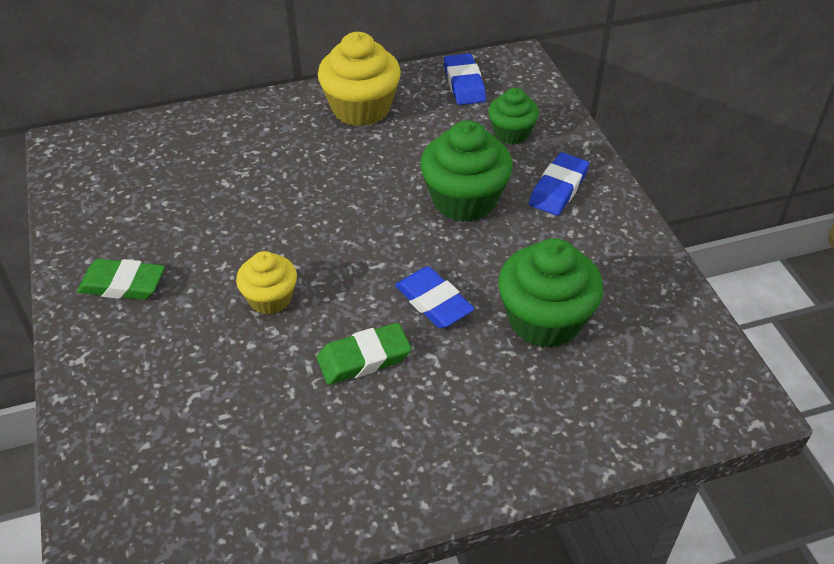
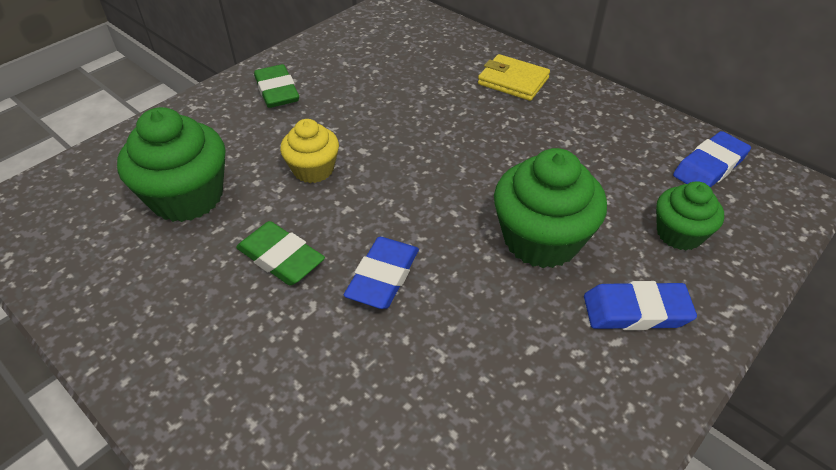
camera: 60 degrees right, 0 degrees up
(273, 126) = (513, 81): none -> yellow wallet
(361, 108) = (591, 117): yellow cupcake -> none
(544, 320) = (422, 383): green cupcake -> green cupcake (187, 197)

